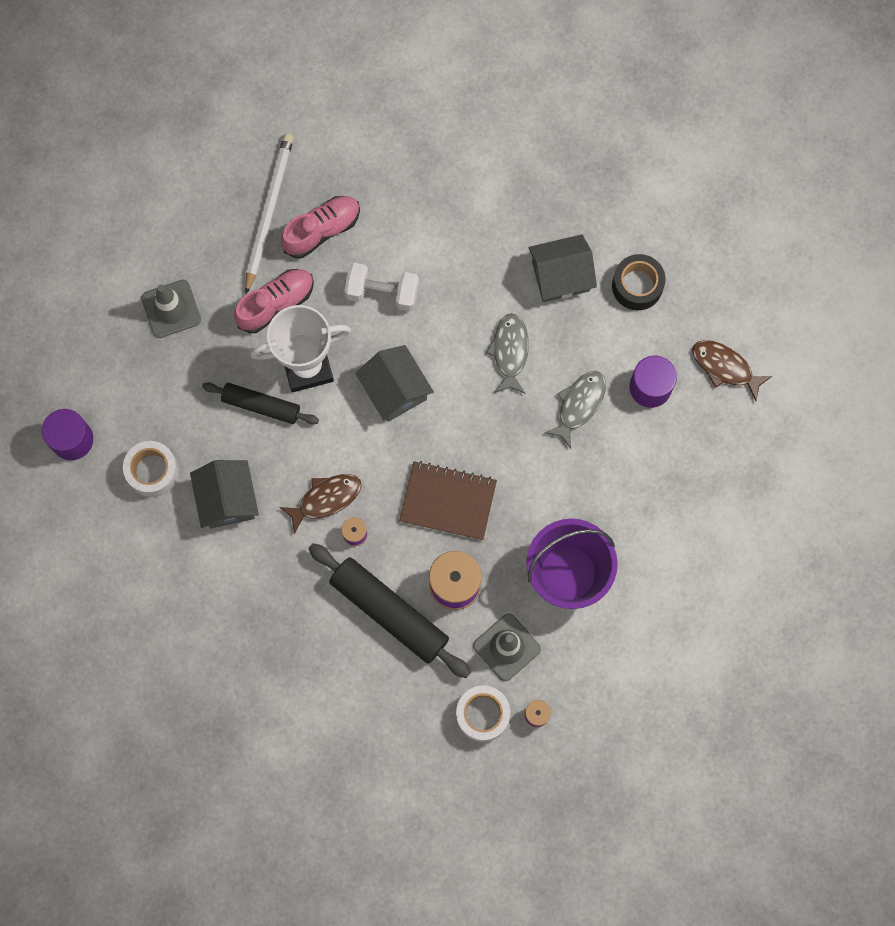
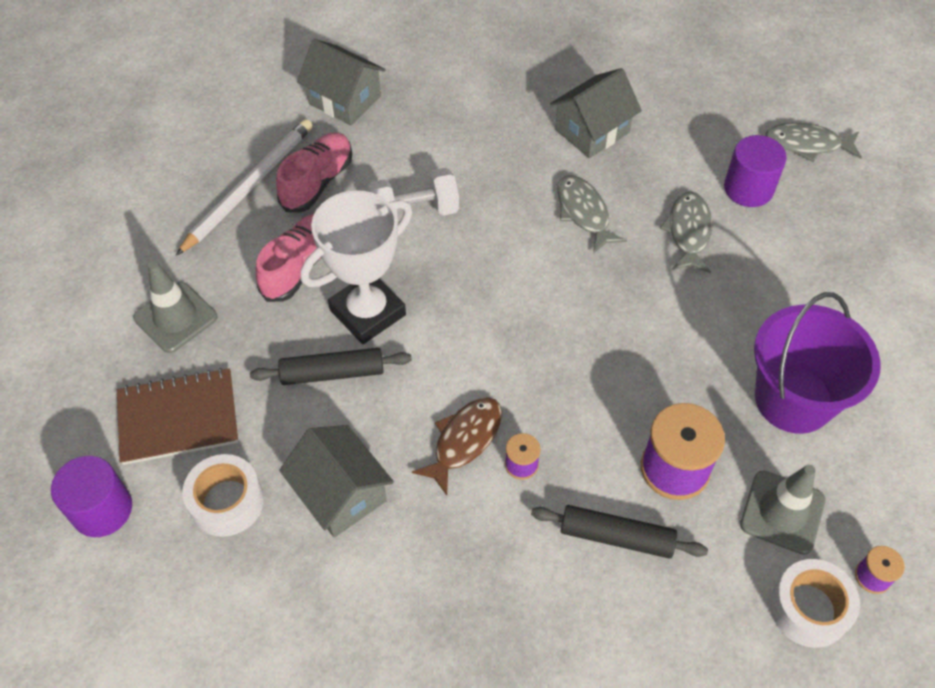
camera: 25 degrees left, 20 degrees down
(269, 211) = (249, 187): white pencil -> white pencil turned 45 degrees clockwise
(389, 612) = (616, 537): black rolling pin -> black rolling pin, size x0.61
(395, 390) = (481, 295): grey house -> grey house (344, 100)
(448, 501) = (609, 382): brown notebook -> brown notebook (178, 418)
(637, 286) = (672, 111): black tape -> none
(725, 367) = (807, 144): brown fish -> grey fish

